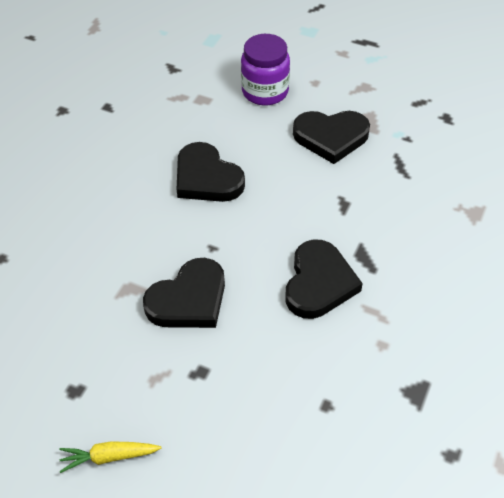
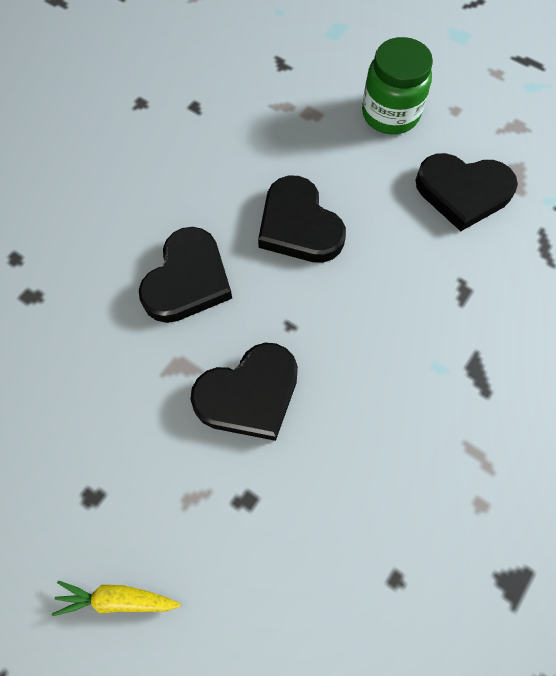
camera: 10 degrees right, 15 degrees up
(265, 91) = (390, 114): purple jar -> green jar
(319, 283) = (414, 400): black heart -> black heart (187, 280)

